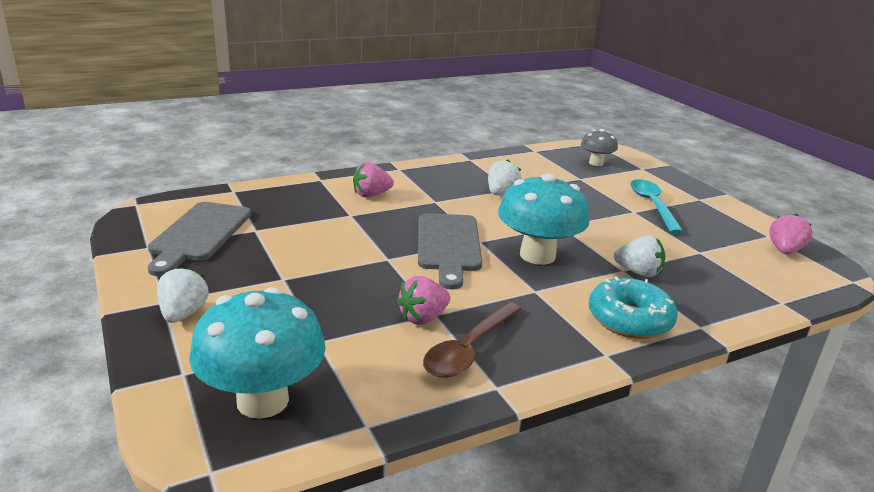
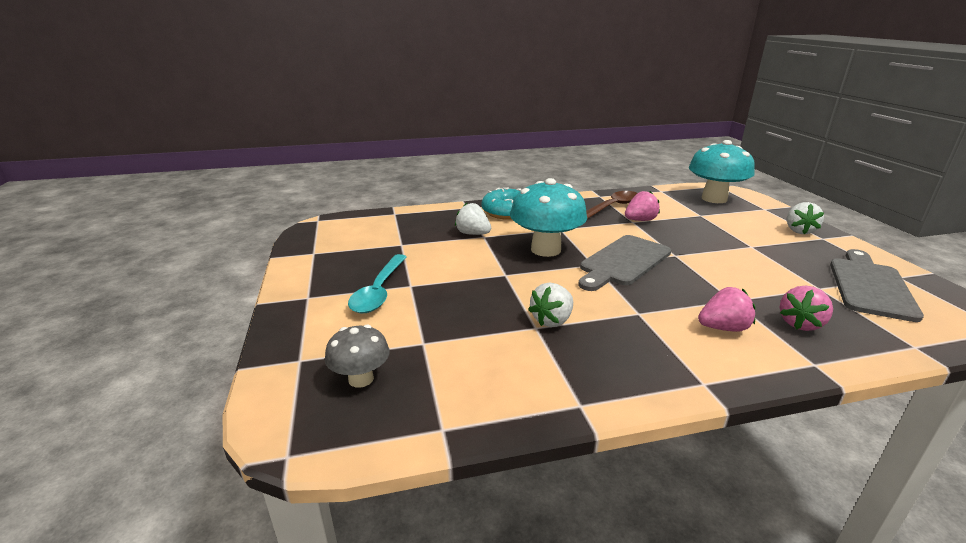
camera: 165 degrees left, 0 degrees up
(448, 245) = (623, 262): grey cutting board -> grey cutting board turned 150 degrees counterclockwise
(784, 251) = (326, 240): pink strawberry -> pink strawberry (800, 324)

